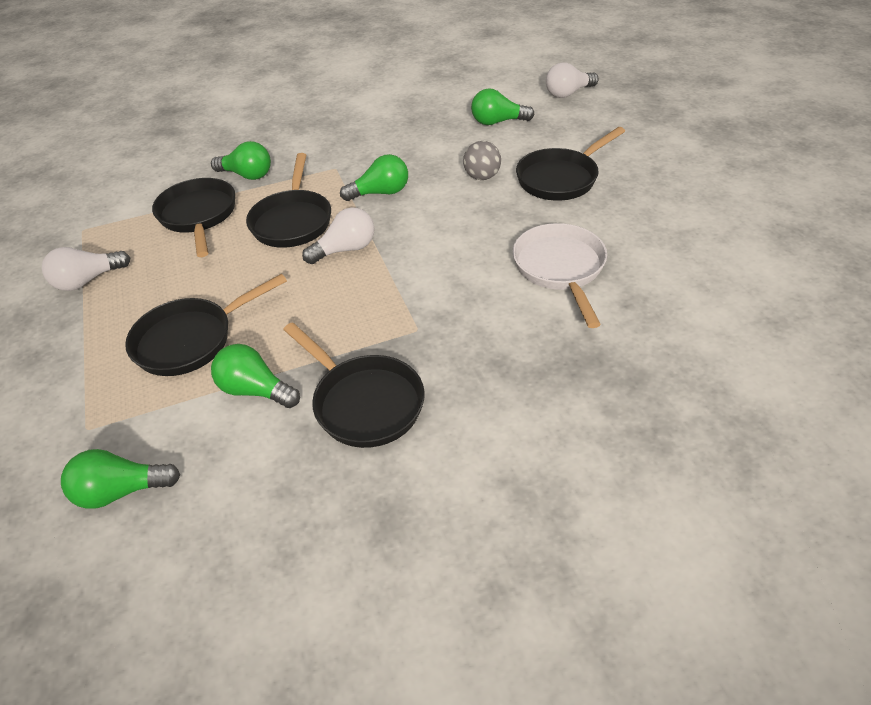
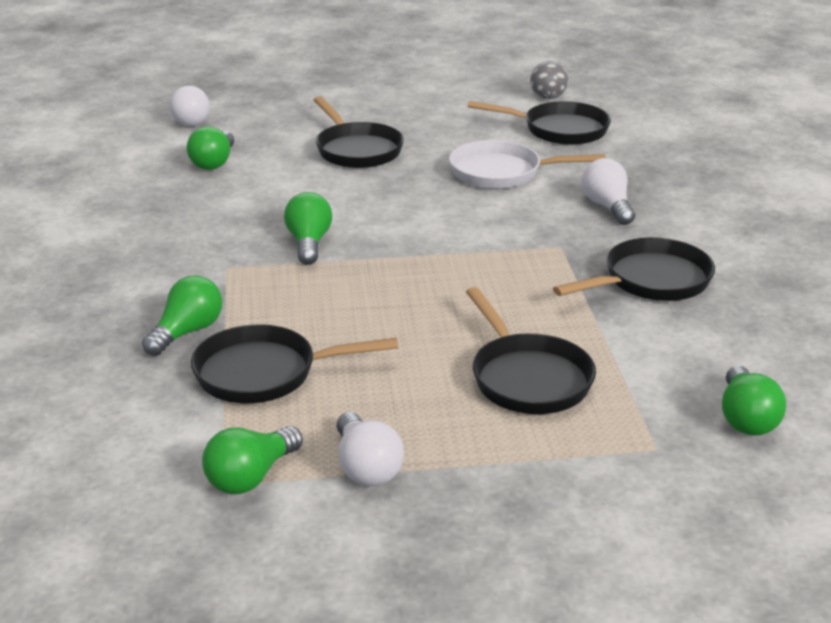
camera: 80 degrees left, 15 degrees down
(255, 390) = (621, 337): green light bulb -> green light bulb (251, 477)
(292, 221) = (328, 302): black pan -> black pan (559, 130)
(345, 249) = (409, 273): white light bulb -> white light bulb (607, 206)
(482, 177) = (322, 185): grey ball -> grey ball (548, 97)

